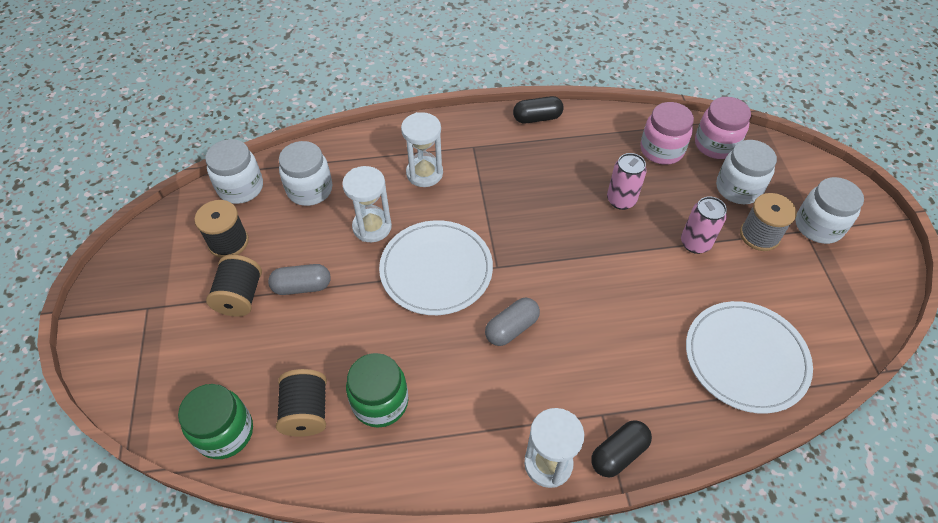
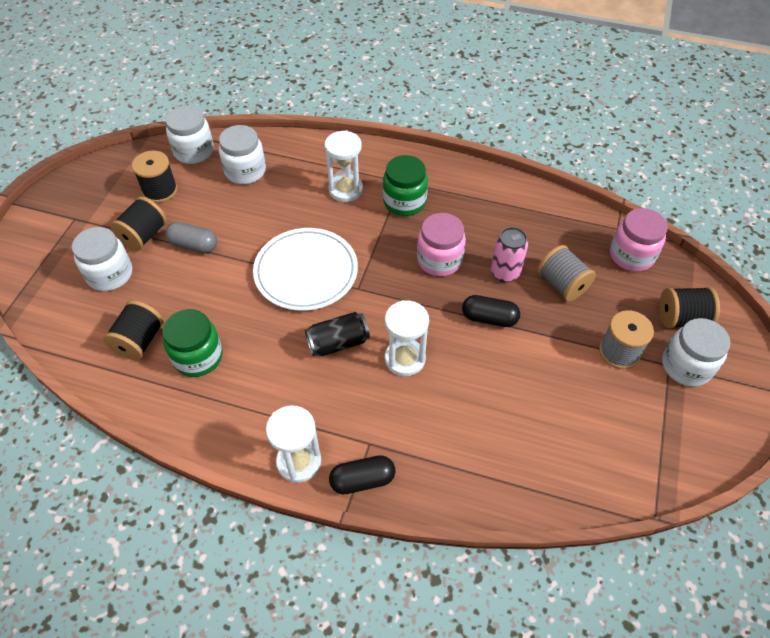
camera: 25 degrees right, 0 degrees up
(225, 432) = (74, 331): green jar -> green jar (404, 202)
(372, 227) = (276, 218): white hourglass -> white hourglass (405, 359)
(511, 328) = (338, 343): grey capsule -> black can
(537, 118) = (474, 175): black capsule -> black capsule (489, 318)
(661, 150) = (573, 242): pink jar -> pink jar (439, 260)
(676, 192) = (562, 284): none -> grey spool
(695, 243) = (550, 335): pink can -> none
(738, 188) = (627, 302): white jar -> white jar (110, 274)
(745, 358) = (530, 452): white plate -> none
(789, 186) = (681, 319): none -> black spool

